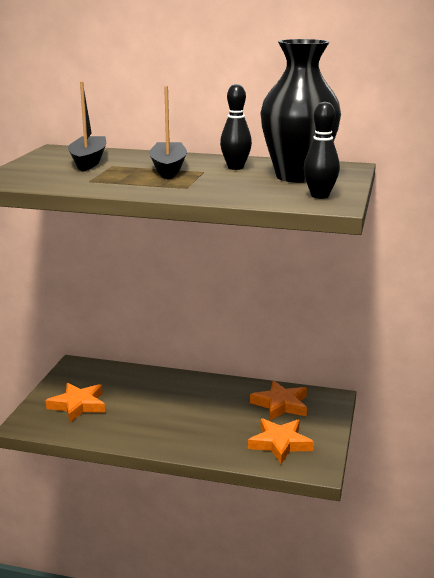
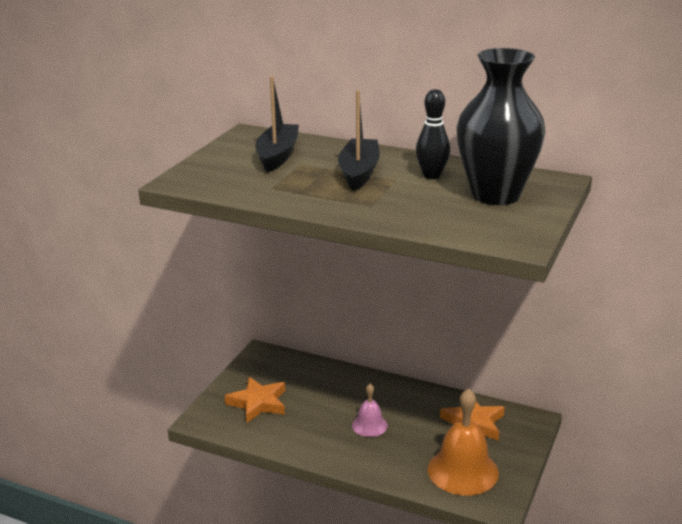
camera: 10 degrees right, 5 degrees up
(187, 414) = (369, 425): none -> pink bell
(280, 443) = (463, 471): orange star -> orange bell
(320, 196) = (509, 228): black bowling pin -> none

